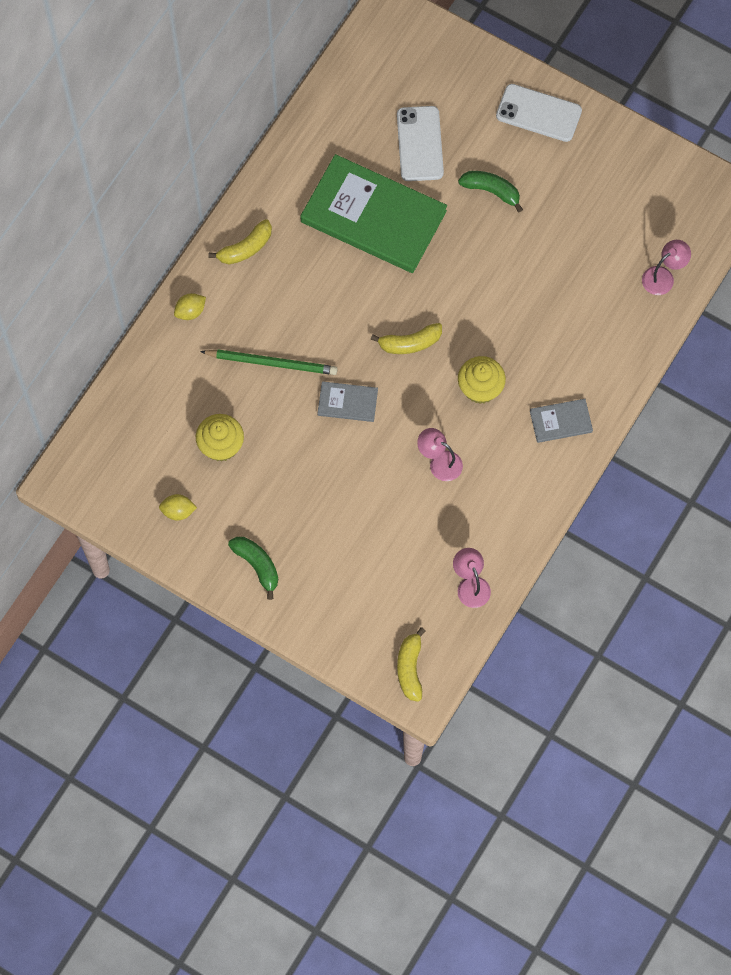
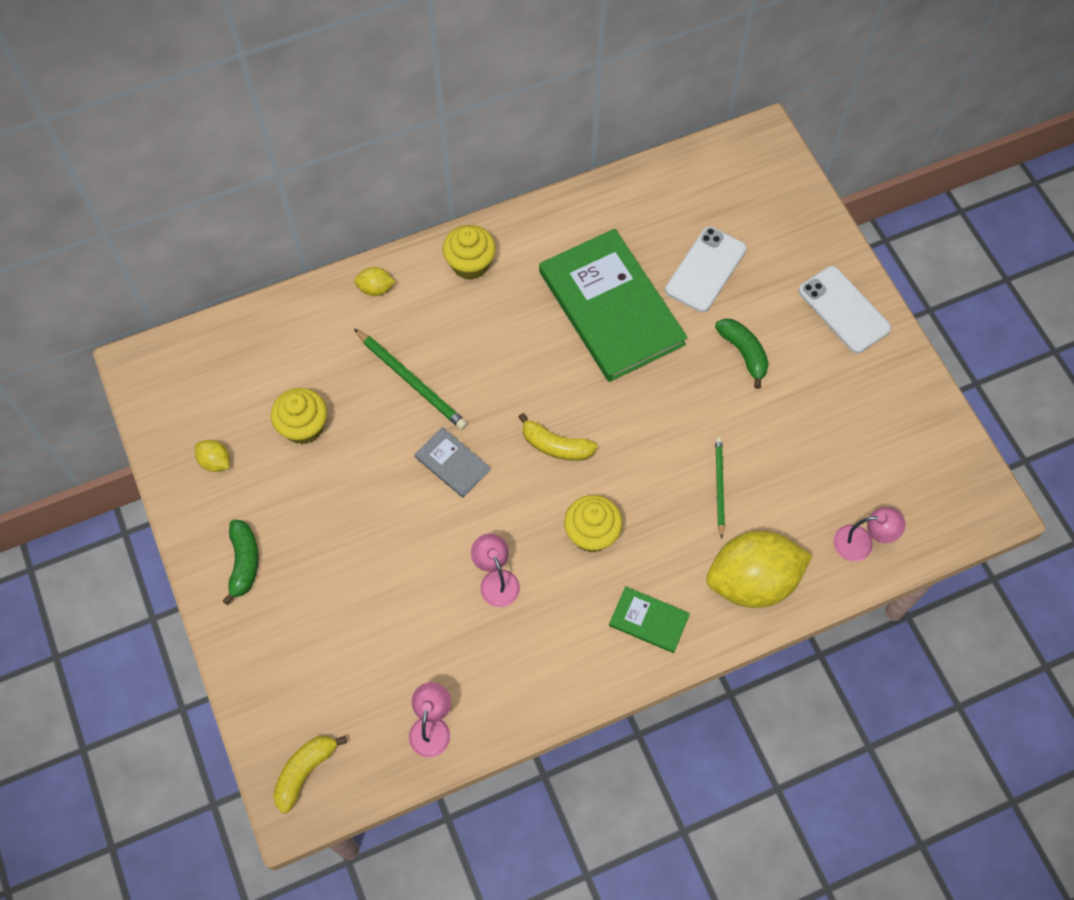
camera: 35 degrees right, 5 degrees down
(245, 248) = (470, 264): yellow banana -> yellow cupcake
(542, 299) = (719, 486): none -> green pencil
(561, 421) = (649, 620): grey book -> green book
(610, 350) = (752, 581): none -> yellow lemon

